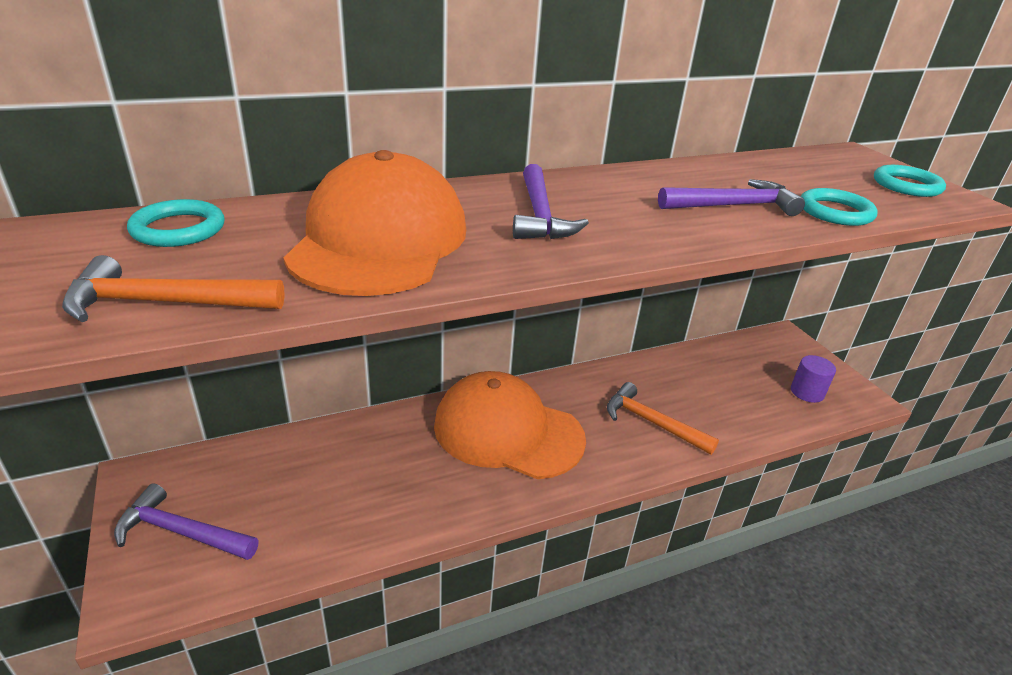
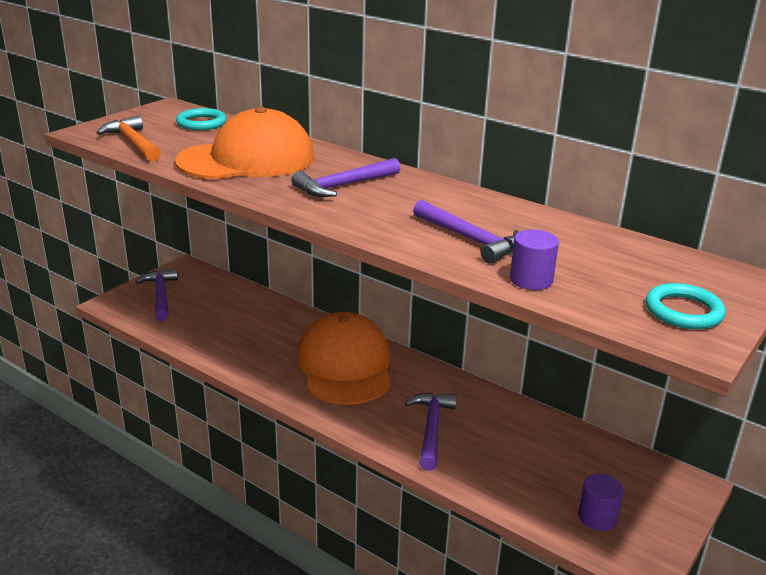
camera: 60 degrees right, 5 degrees down
(652, 422) = (431, 428): orange hammer -> purple hammer
(835, 212) = (531, 280): turquoise ring -> purple cylinder

